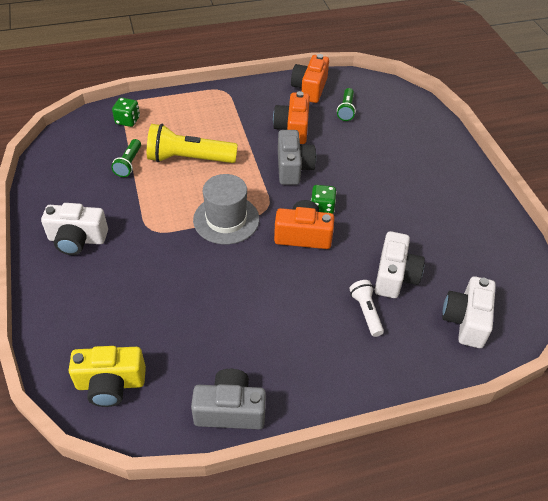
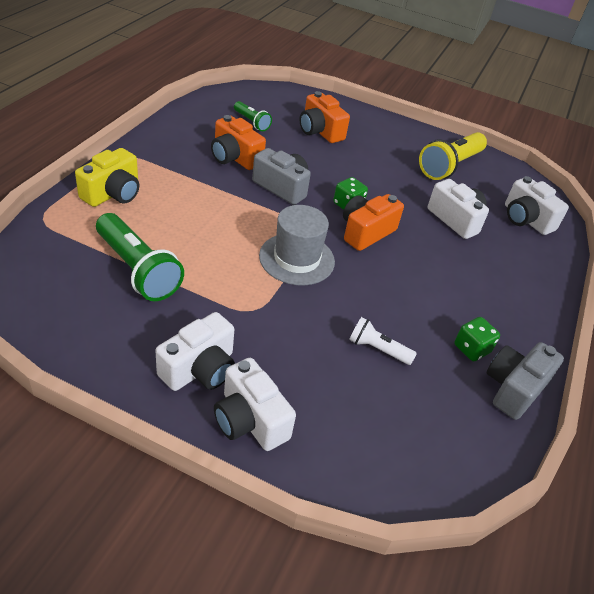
camera: 55 degrees left, 5 degrees down
(59, 285) = (250, 420): none -> white camera
(111, 384) = (421, 453): yellow camera -> yellow camera (113, 193)
(127, 120) = (70, 232): green dice -> green dice (471, 349)
(129, 164) = (138, 270): green flashlight -> green flashlight, size x1.88
(188, 159) = (187, 231): yellow flashlight -> yellow flashlight (450, 166)
(310, 89) = (198, 119): orange camera -> orange camera (320, 131)
(366, 312) = (477, 255): white flashlight -> white flashlight (377, 349)

